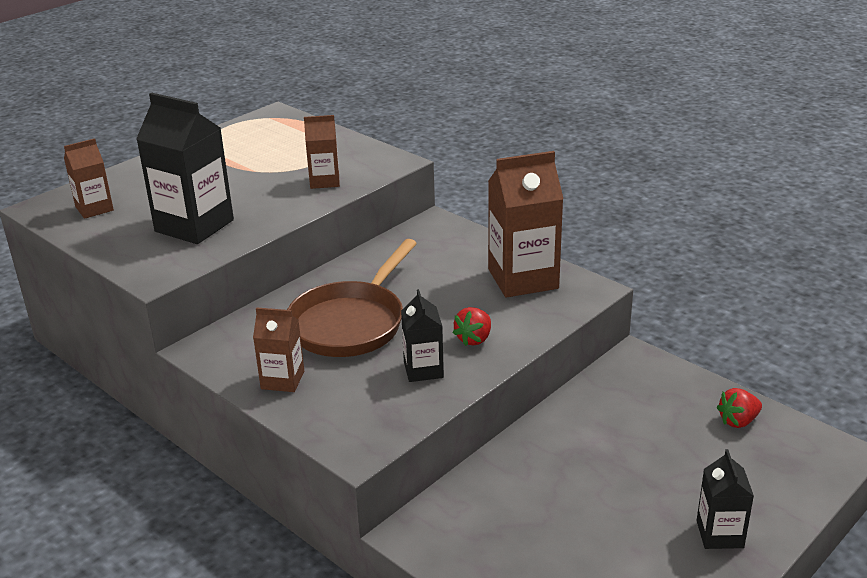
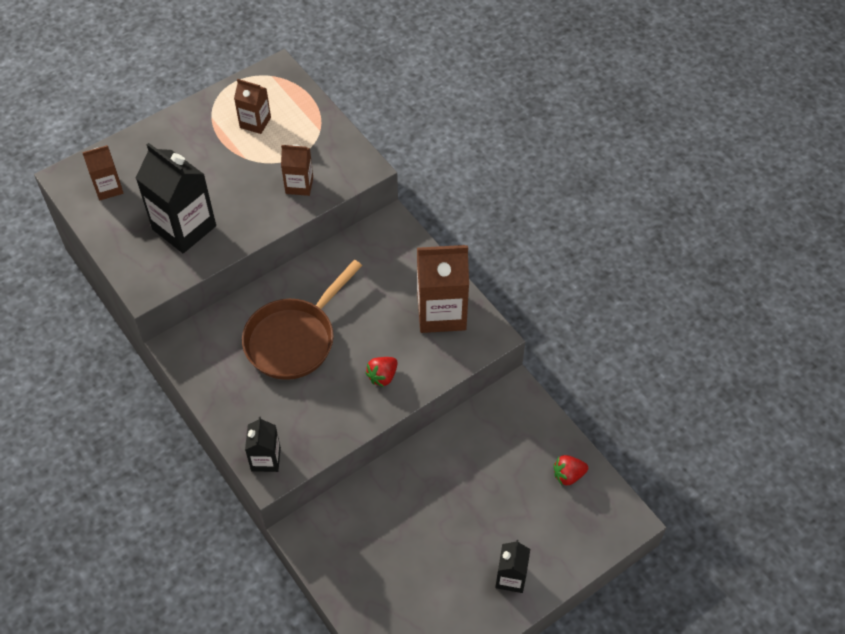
camera: 10 degrees right, 25 degrees up
(282, 380) = (231, 393): brown carton -> brown carton (255, 122)
(423, 369) = (336, 402): black carton -> black carton (266, 459)

